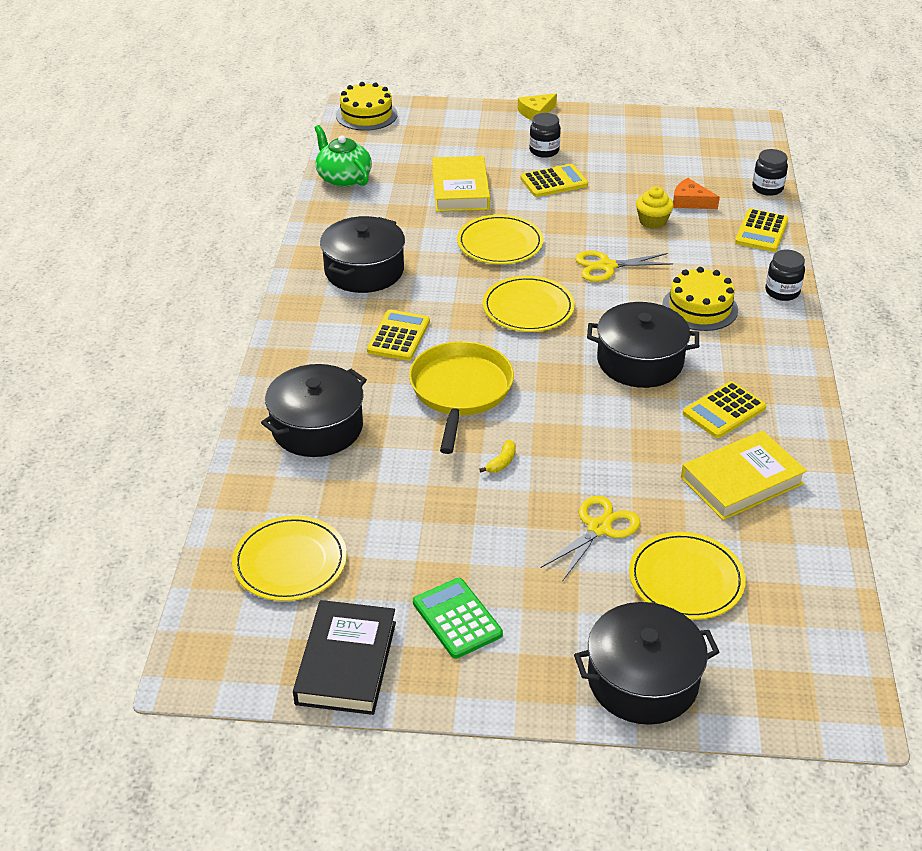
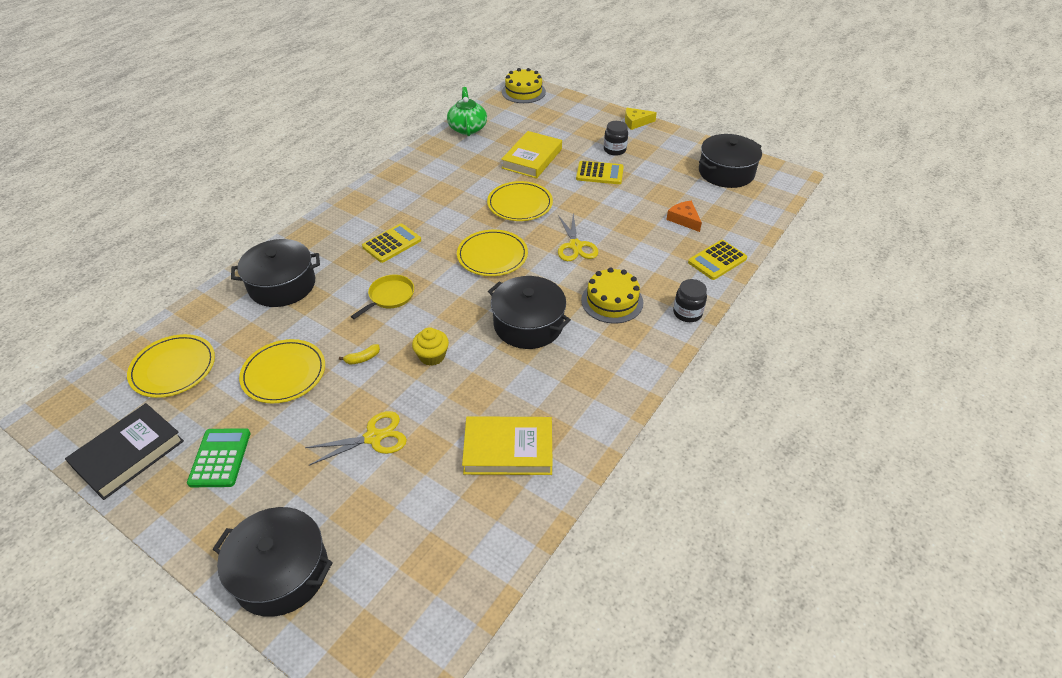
camera: 30 degrees right, 5 degrees up
(364, 270) = (417, 192): black pot -> black pot (726, 172)
(460, 391) = (390, 296): yellow pan -> yellow pan, size x0.57
(607, 266) = (575, 246): yellow scissors -> yellow scissors turned 120 degrees counterclockwise
(652, 221) = (641, 224): yellow cupcake -> yellow cupcake (432, 356)
(686, 579) = (391, 508): yellow plate -> yellow plate (284, 373)
(724, 411) = (550, 388): yellow calculator -> none
(767, 188) = (754, 229): black jar -> none

